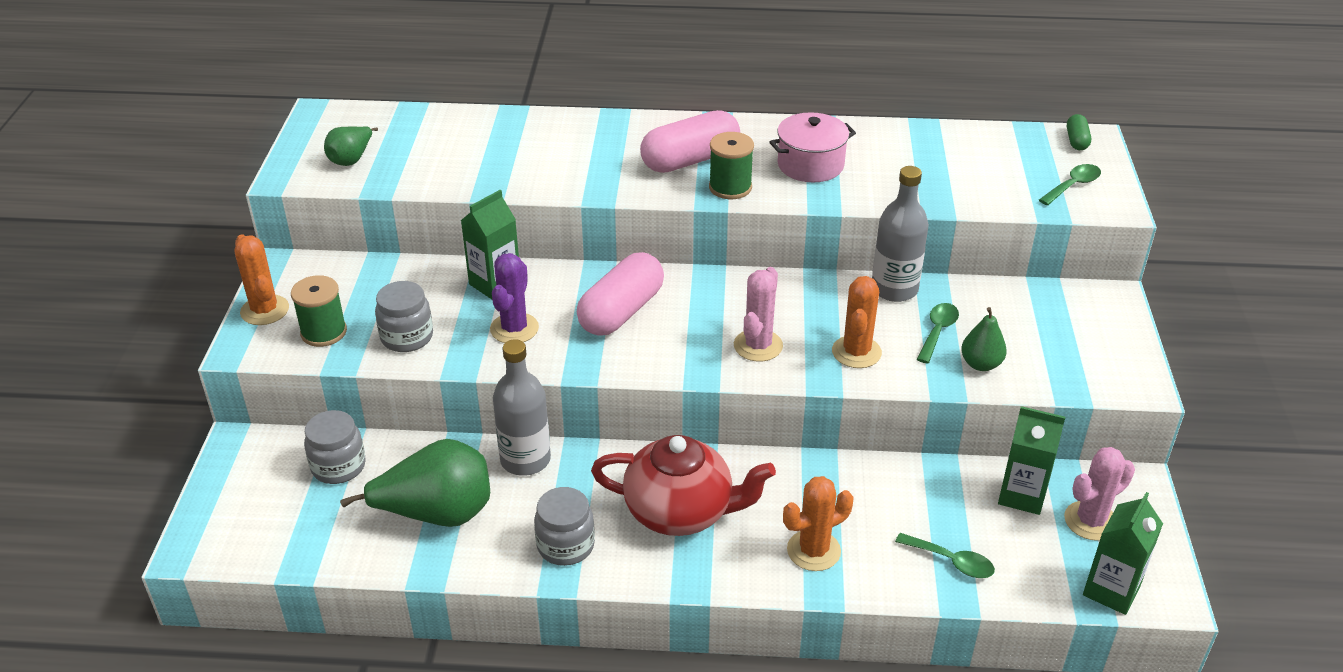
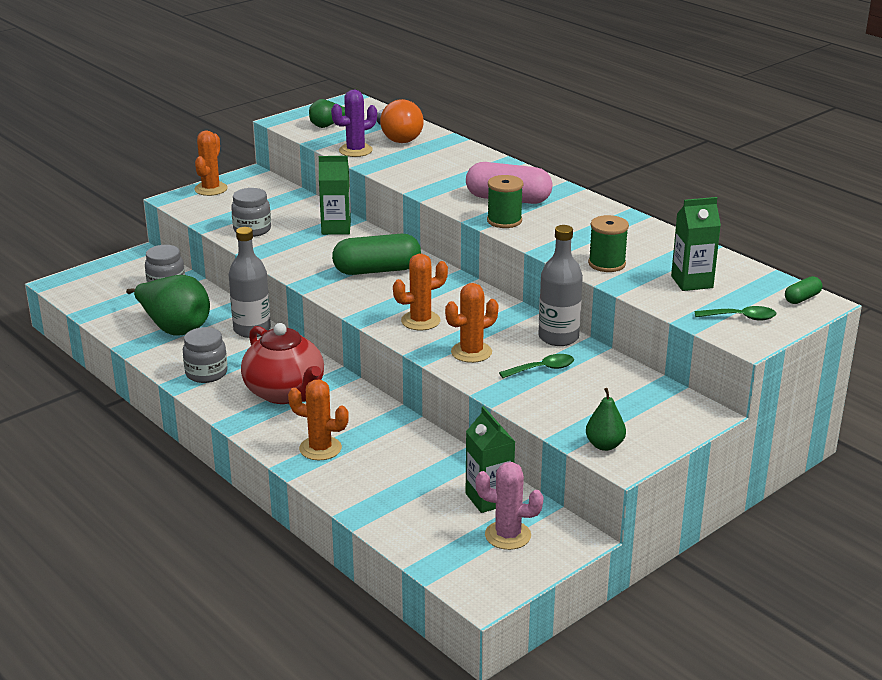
camera: 45 degrees right, 10 degrees down
(324, 332) = (220, 210): green spool -> green spool (606, 264)
(455, 138) = (398, 138): none -> orange light bulb
(514, 329) = (309, 251): purple cactus -> purple cactus (355, 150)
(621, 311) = (377, 270): pink capsule -> green capsule
(758, 346) = (420, 321): pink cactus -> orange cactus
(810, 165) = (578, 231): pink pot -> none
(951, 561) = (385, 499): green spoon -> none
(980, 364) = (537, 396): green pear -> green pear (604, 445)
(1111, 590) = (453, 570): green carton -> green carton (692, 282)

